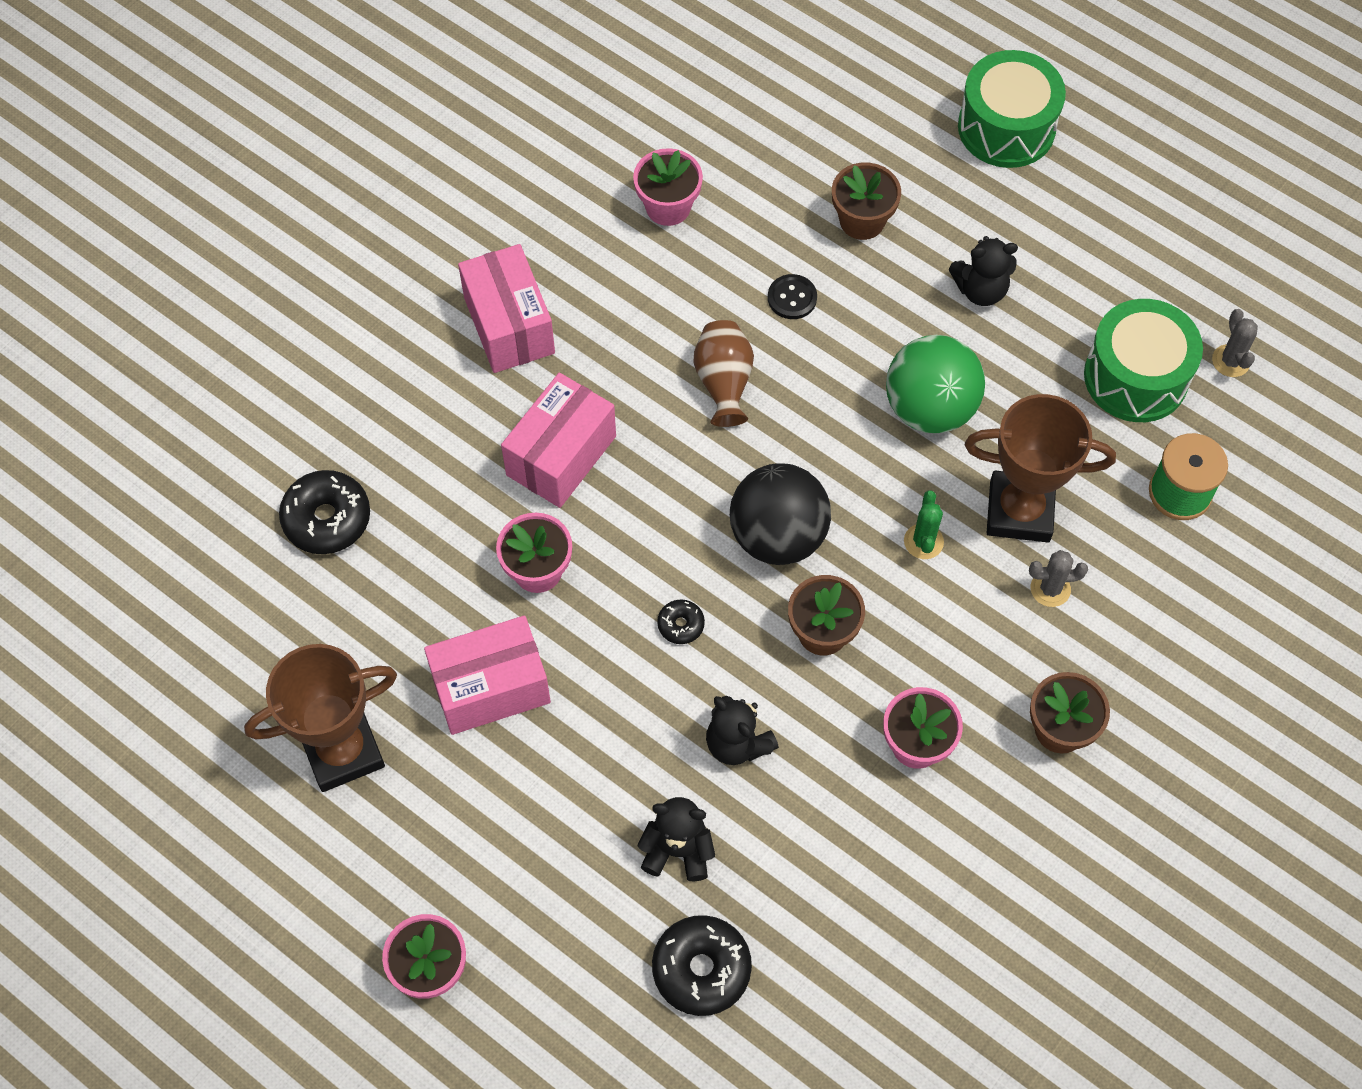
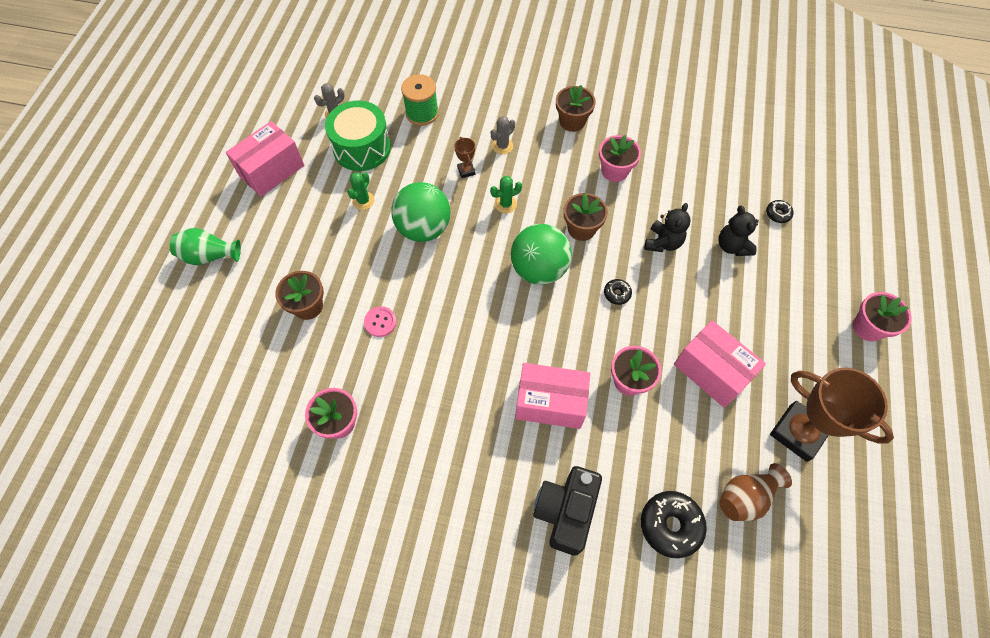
camera: 115 degrees left, 0 degrees up
(413, 409) = (565, 512): none -> black camera
(509, 325) = (474, 481): pink box -> pink box (272, 171)
(701, 969) = (777, 214): black donut -> black donut, size x0.51
(724, 382) = (456, 335): brown vase -> brown vase (745, 497)
(778, 536) = (539, 269): black ball -> green ball
(792, 298) = (380, 322): black button -> pink button
(980, 290) = (334, 231): black teddy bear -> none
(1006, 127) = (209, 256): green drum -> green vase
(1019, 511) = (466, 171): brown trophy -> brown trophy, size x0.43
(1022, 344) = (363, 201): none -> green cactus
(1050, 589) = (502, 146): grey cactus -> grey cactus turned 75 degrees clockwise

